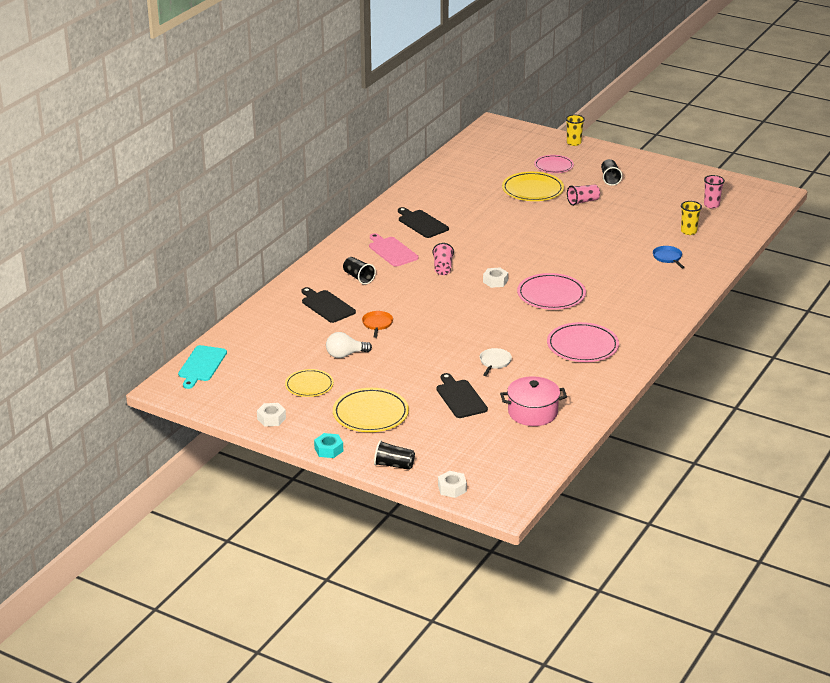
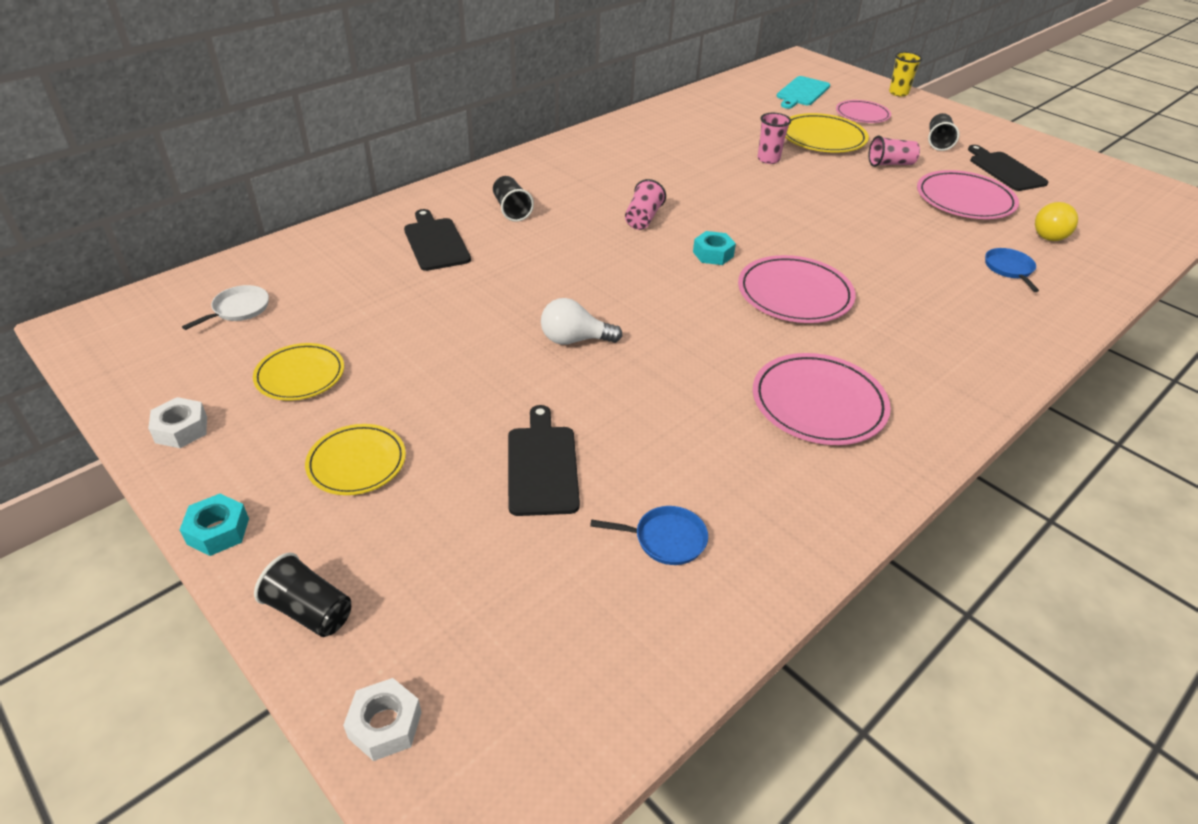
camera: 15 degrees right, 10 degrees up
(201, 365) = (171, 300): turquoise cutting board -> turquoise cutting board (802, 92)
(345, 355) = (402, 330): white light bulb -> white light bulb (574, 340)
(370, 414) = (357, 463): yellow plate -> yellow plate, size x0.65
(377, 324) = (489, 287): orange pan -> none
(392, 251) = (583, 182): pink cutting board -> none
(421, 223) = (647, 153): black cutting board -> black cutting board (1005, 170)
(494, 362) = (644, 401): white pan -> white pan (238, 309)
(495, 281) = (713, 254): white nut -> turquoise nut
(532, 412) = (666, 539): pink pot -> blue pan
(635, 218) = (964, 200): none -> pink plate
(688, 231) = (1049, 234): yellow cup -> yellow light bulb
(711, 205) = (1090, 201): pink cup -> pink cup (768, 159)

